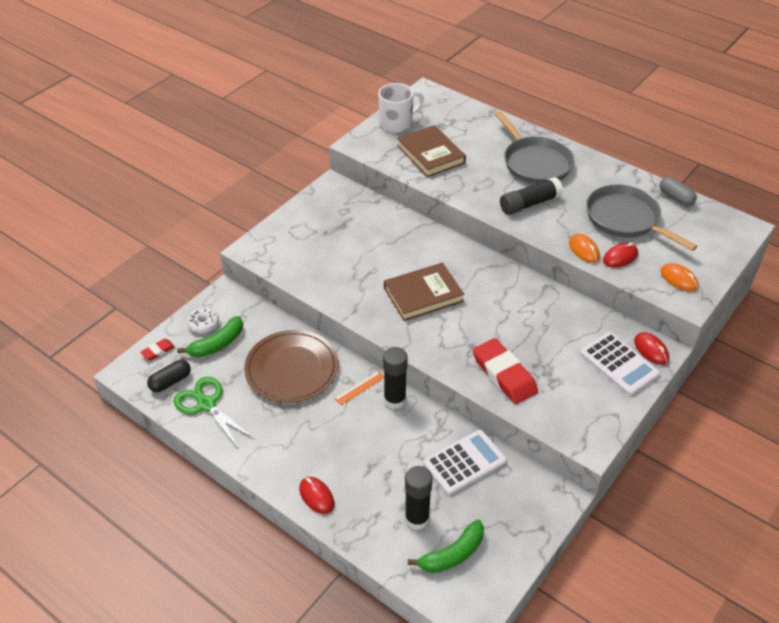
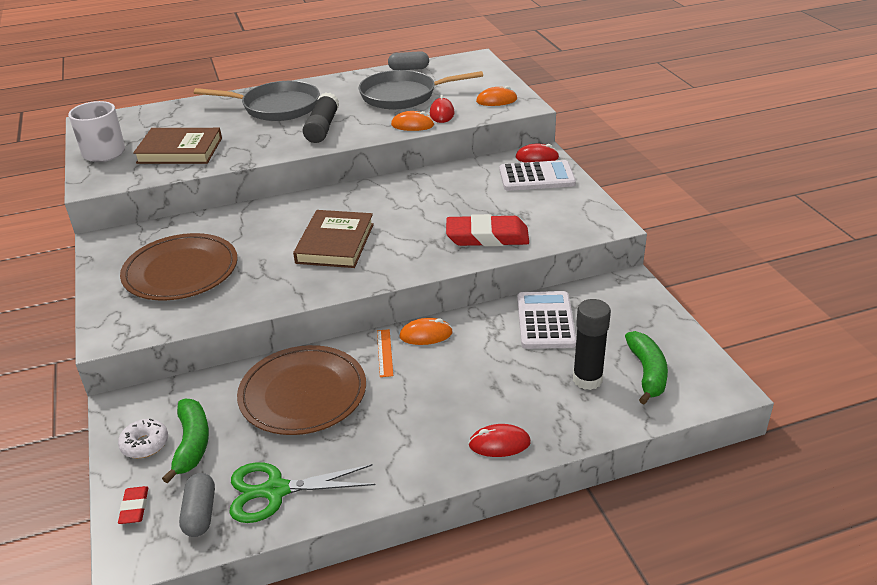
camera: 55 degrees left, 10 degrees down
(170, 381) = (200, 513): black capsule -> grey capsule
(332, 239) = (181, 271): none -> brown plate
(395, 400) = (426, 335): black glue stick -> orange mouse

